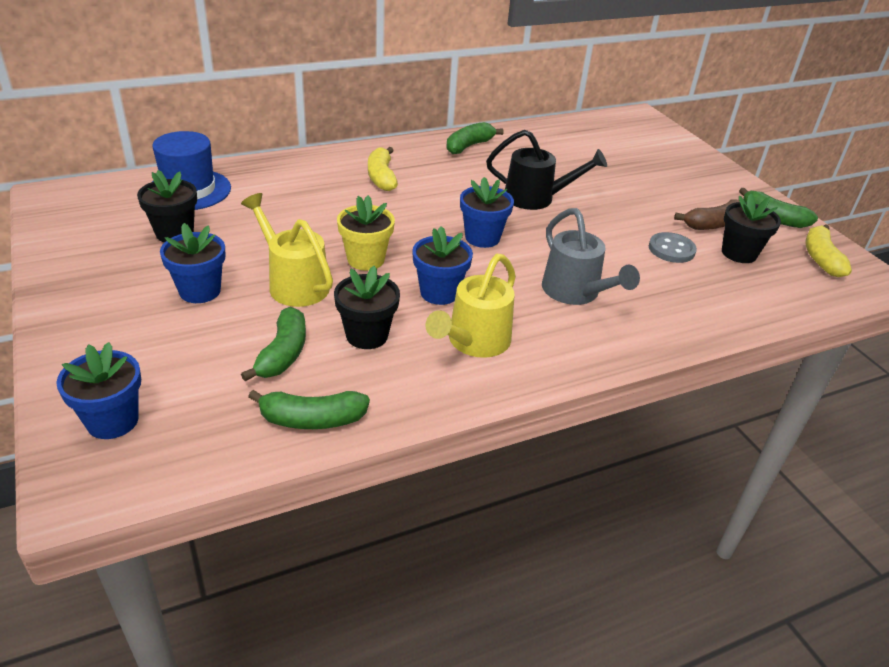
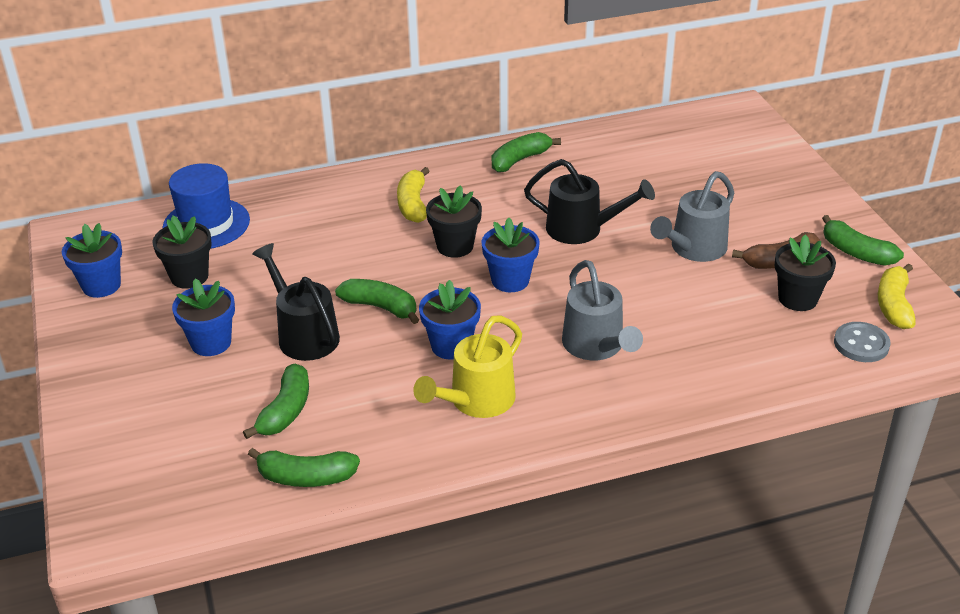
camera: 10 degrees right, 0 degrees up
(112, 421) = (126, 474): blue flower pot -> blue flower pot (101, 285)
(293, 283) = (303, 334): yellow watering can -> black watering can
(366, 259) = (381, 307): yellow flower pot -> green banana
(367, 335) = (369, 392): black flower pot -> black flower pot (455, 246)
(636, 214) = (693, 249): none -> grey watering can
(671, 249) = (720, 294): grey button -> grey button (861, 344)

